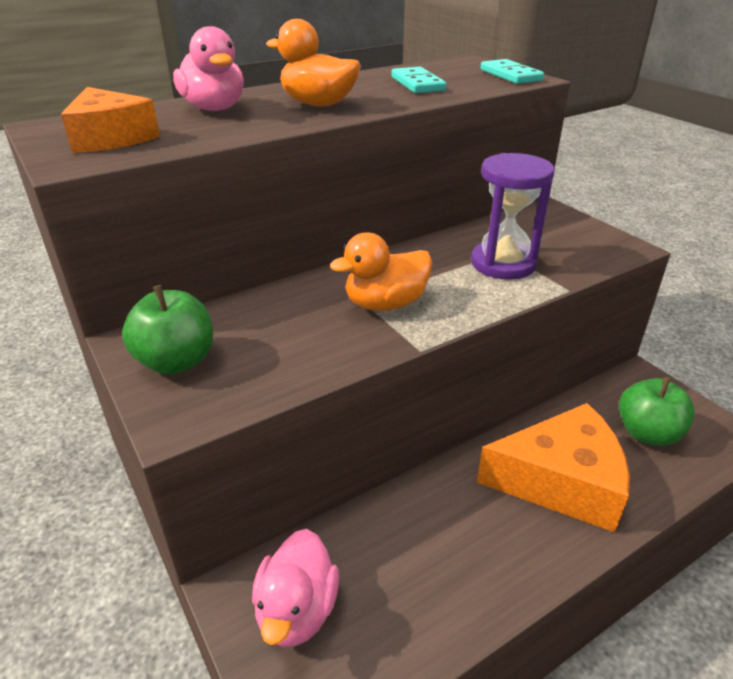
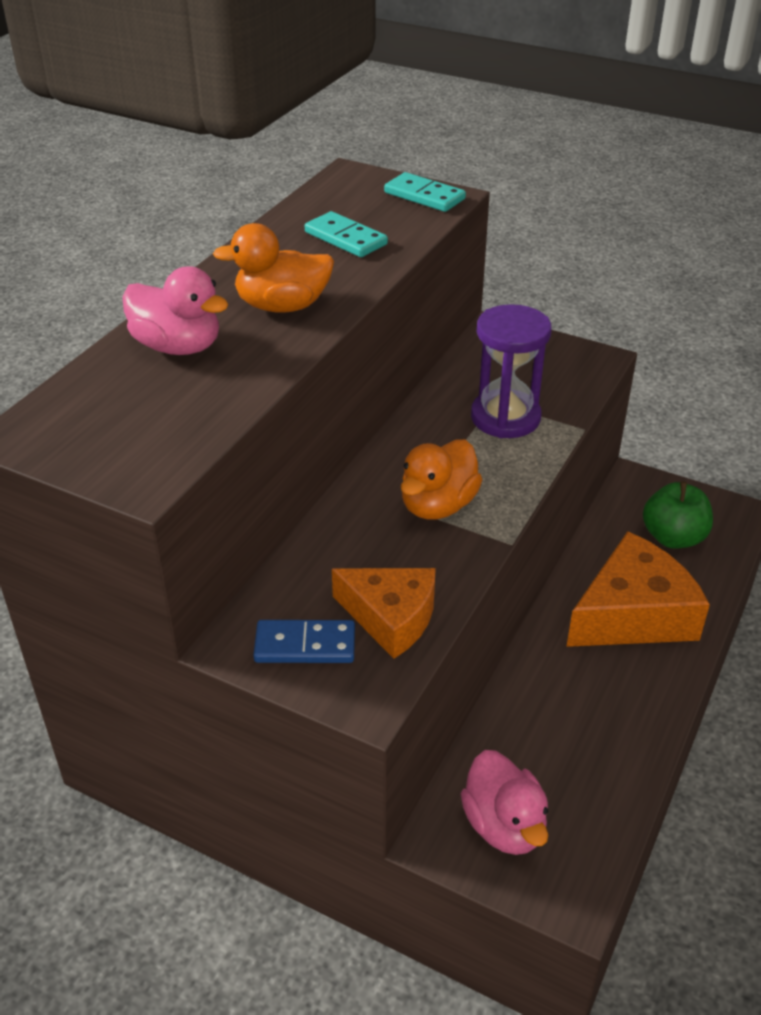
camera: 30 degrees left, 5 degrees up
(111, 138) = (130, 430): orange cheese -> orange cheese (391, 617)
(177, 361) = (305, 645): green apple -> blue domino

